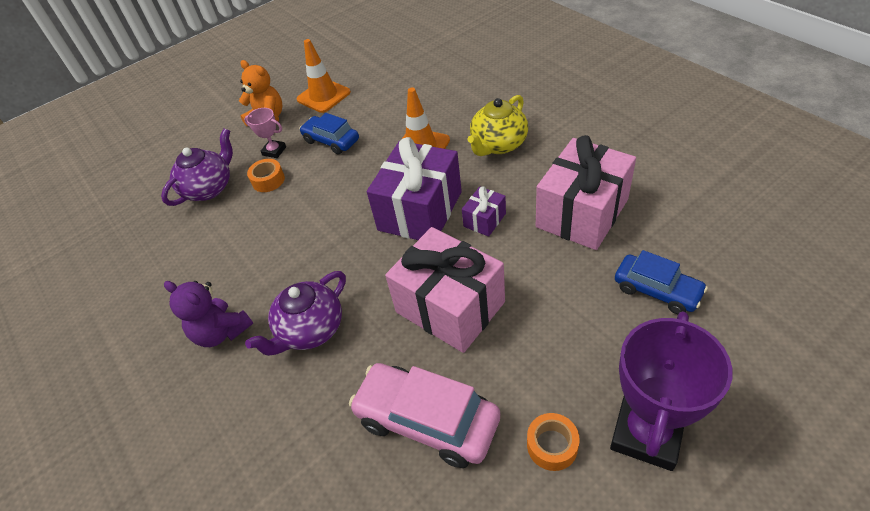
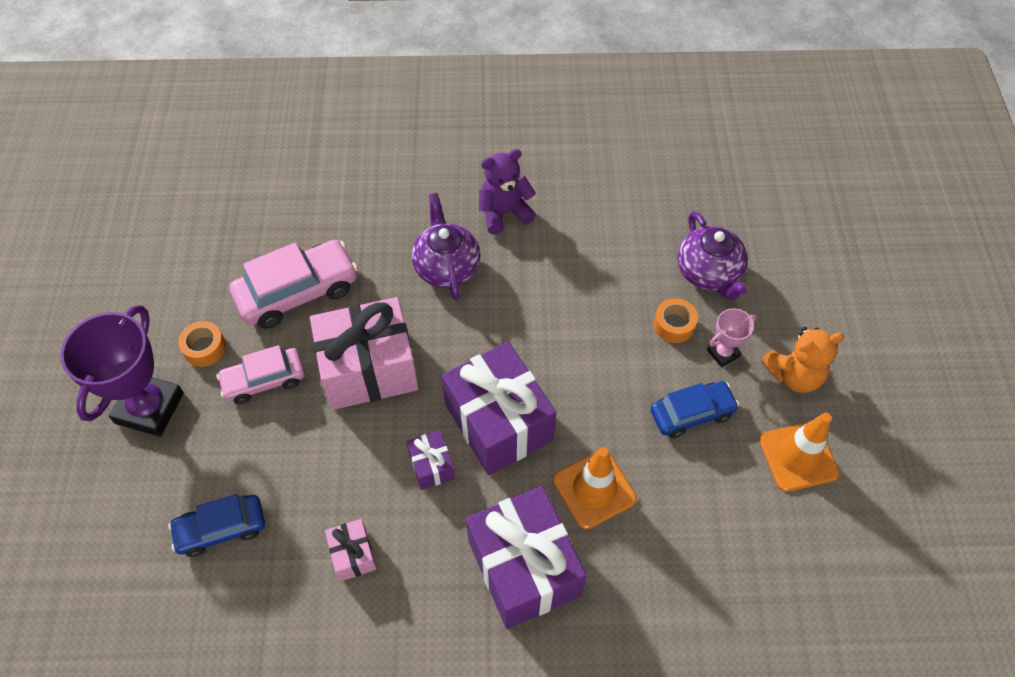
camera: 120 degrees right, 10 degrees up
(498, 145) = (524, 568): yellow teapot -> purple gift
(530, 368) = (264, 380): none -> pink car
(582, 213) = (353, 555): pink gift -> pink gift, size x0.46
(646, 433) = (149, 408): purple trophy -> purple trophy turned 45 degrees clockwise

